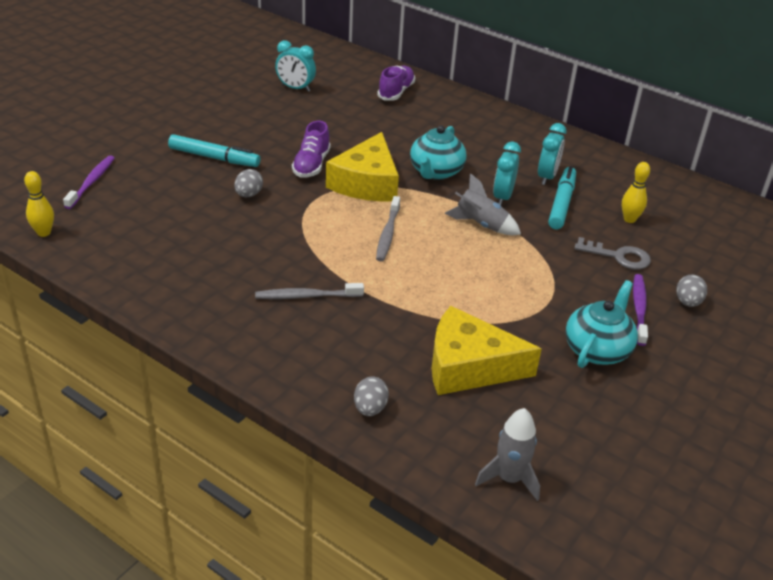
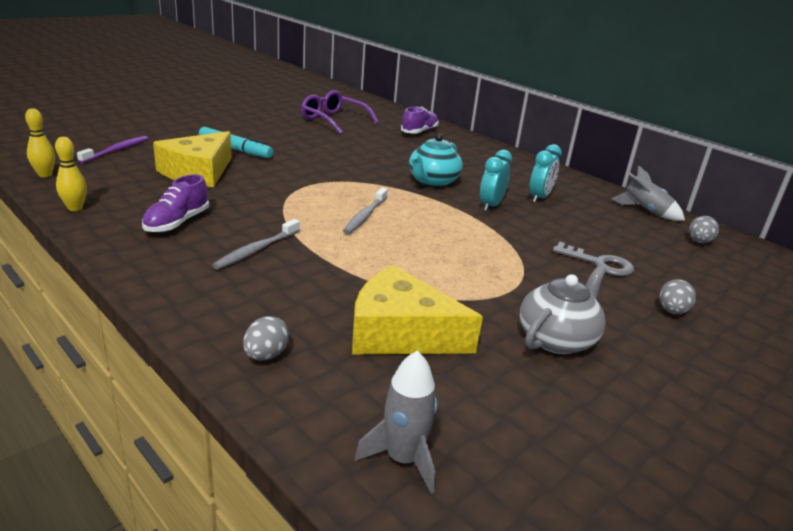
camera: 10 degrees right, 10 degrees down
(248, 195) = (249, 174): grey egg -> grey egg (699, 242)
(295, 88) = (333, 120): turquoise clock -> purple glasses
(307, 296) = (257, 250): grey toothbrush -> grey toothbrush turned 60 degrees counterclockwise
(311, 165) = (319, 164): purple shoe -> purple shoe (177, 223)
(366, 183) = (363, 180): yellow cheese -> yellow cheese (198, 172)
(481, 225) = (461, 221): grey rocket -> grey rocket (645, 211)
(562, 203) = (549, 217): turquoise marker -> none
(597, 349) = (557, 339): turquoise teapot -> grey teapot
(629, 219) = (617, 237): yellow bowling pin -> yellow bowling pin (75, 208)
(639, 309) = (614, 309): purple toothbrush -> none

